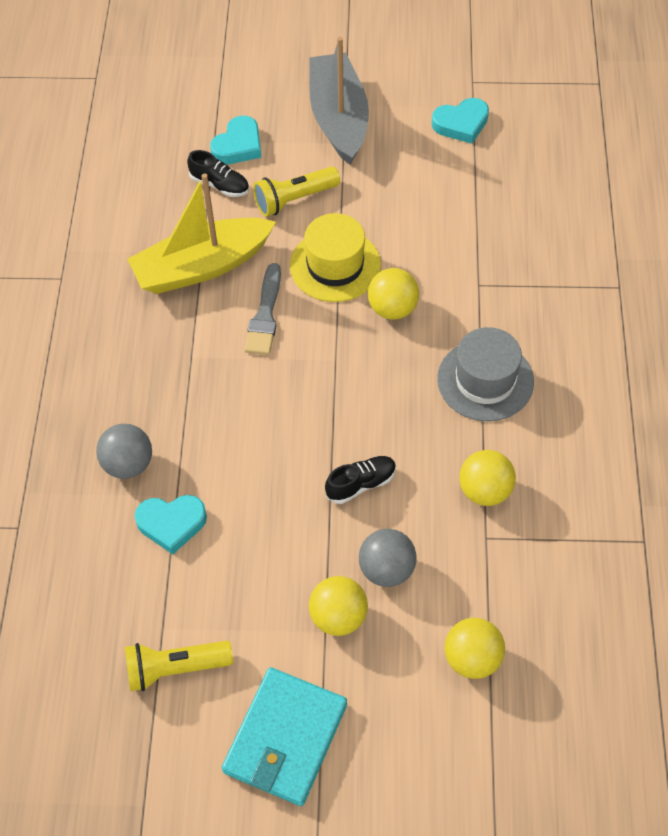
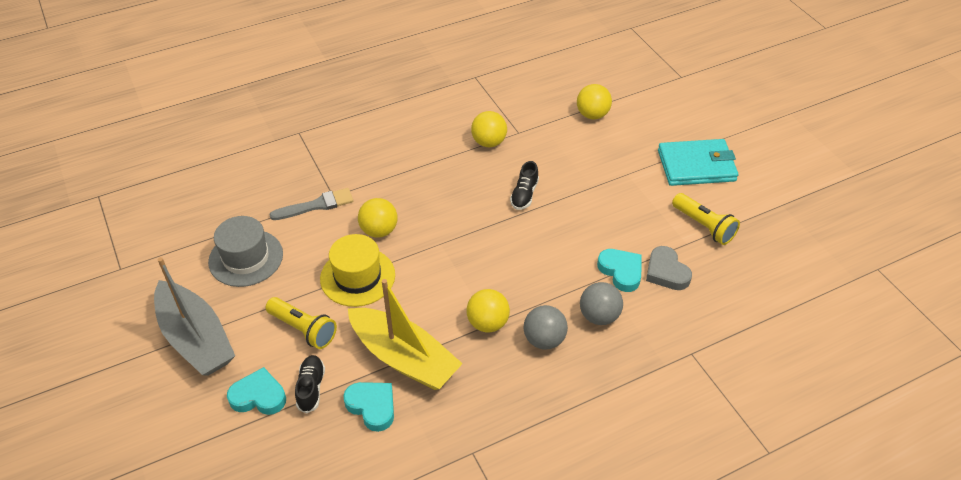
camera: 120 degrees left, 10 degrees down
(137, 573) = (666, 272): none -> grey heart
(265, 314) = (426, 298): grey brush -> grey brush (316, 205)
(338, 118) = (196, 339): grey boat -> grey boat turned 90 degrees counterclockwise
(338, 617) = (614, 172): yellow ball -> yellow ball (487, 323)
(361, 484) = (524, 195): black shoe -> black shoe turned 105 degrees counterclockwise
(387, 569) = (570, 163): grey ball -> grey ball (544, 340)
(461, 124) = (173, 258): turquoise heart -> turquoise heart (372, 406)
(485, 380) = (410, 167): grey hat -> grey hat (246, 258)

